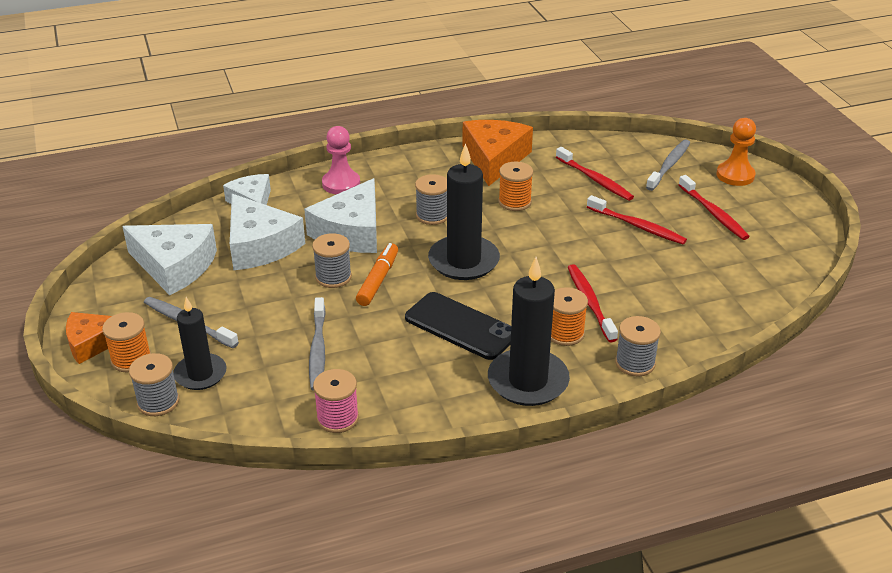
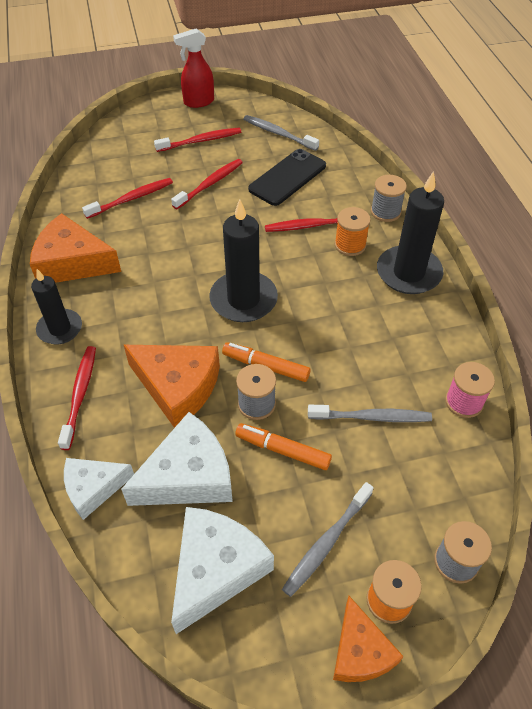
camera: 85 degrees left, 15 degrees up
(200, 374) = (411, 523): black candle -> black candle (60, 329)
(282, 295) = (283, 450): none -> orange marker
(341, 184) = (80, 395): pink pawn -> red toothbrush
(351, 231) = (178, 387): white cheese -> orange cheese
(432, 215) = (162, 318): grey spool -> none
(461, 326) = (339, 309): black phone -> black phone (287, 177)
(514, 202) = (154, 255): orange spool -> none
(669, 165) = (123, 152): grey toothbrush -> grey toothbrush (278, 134)
(735, 175) = (149, 120): orange pawn -> none
(791, 205) = (198, 102): none -> red spray bottle

